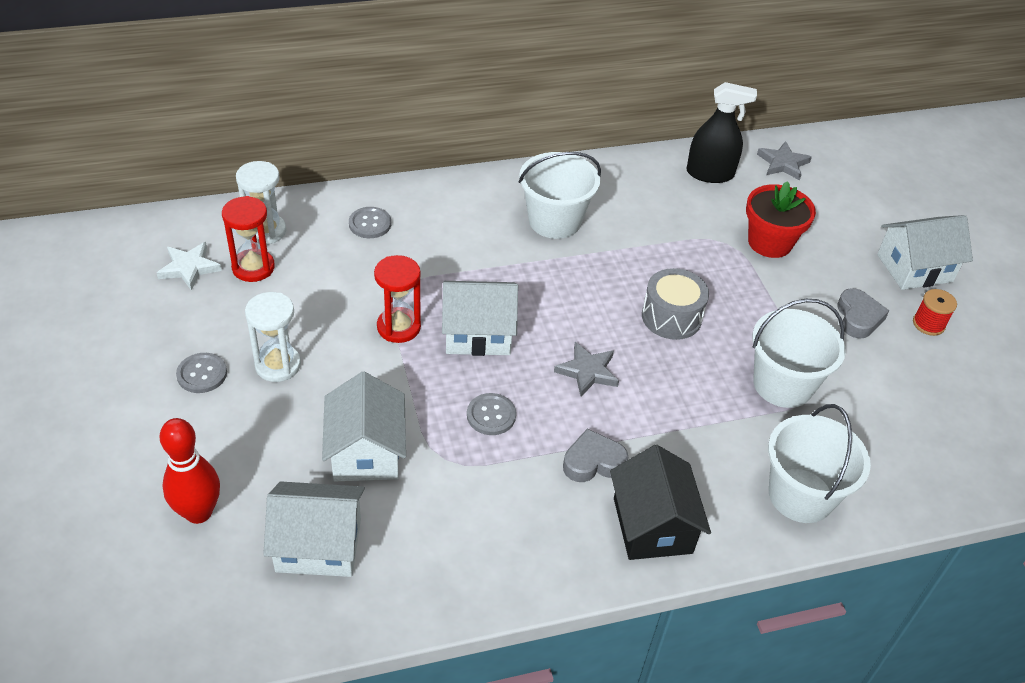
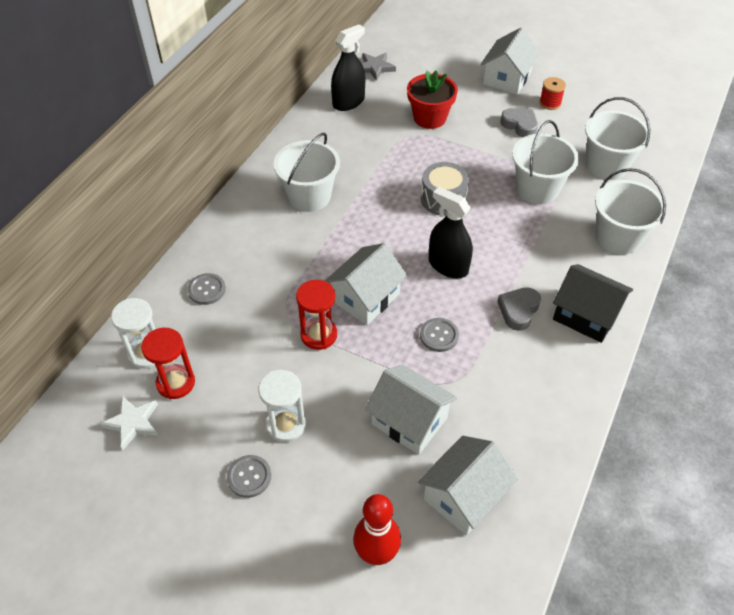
camera: 45 degrees left, 5 degrees up
(587, 371) = (448, 266): grey star -> black spray bottle
(900, 426) = (606, 165): none -> white bucket

